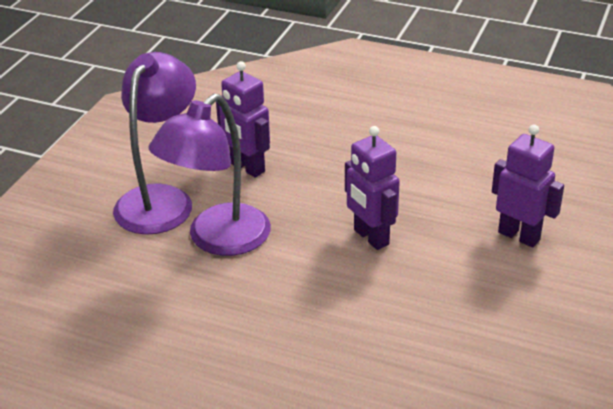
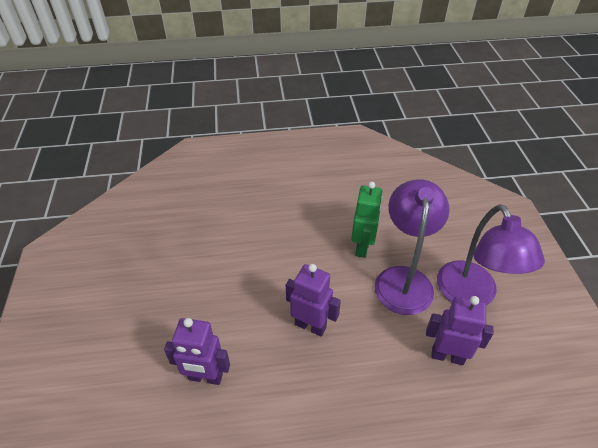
camera: 150 degrees right, 10 degrees up
(231, 292) = (362, 247): none -> green robot

